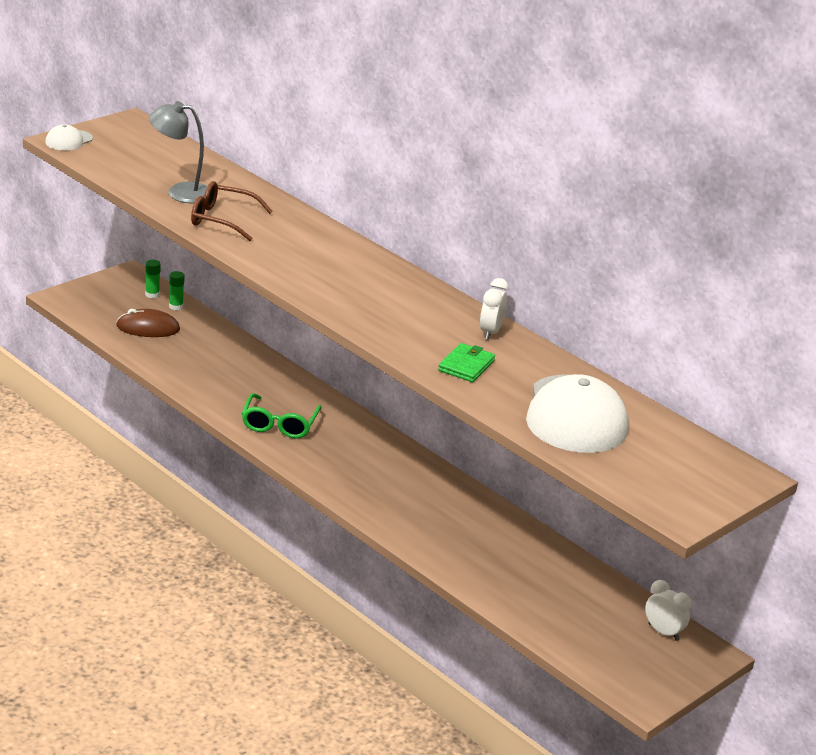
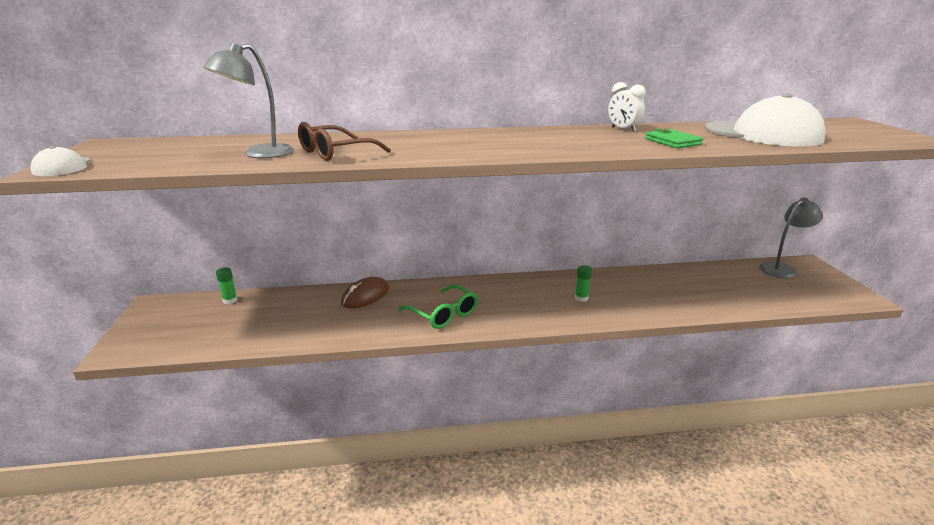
camera: 50 degrees left, 5 degrees down
(148, 328) = (235, 324): brown mouse -> brown mouse (365, 296)
(152, 294) = (197, 305): green glue stick -> green glue stick (581, 298)
(663, 632) = (782, 268): white clock -> grey lamp

